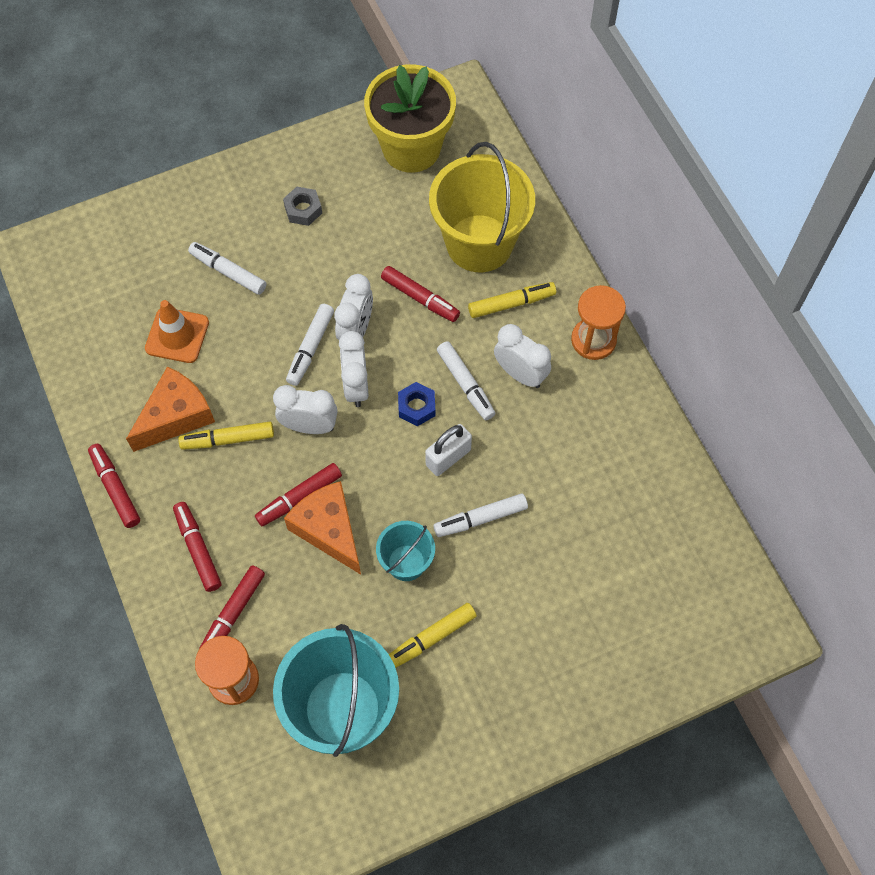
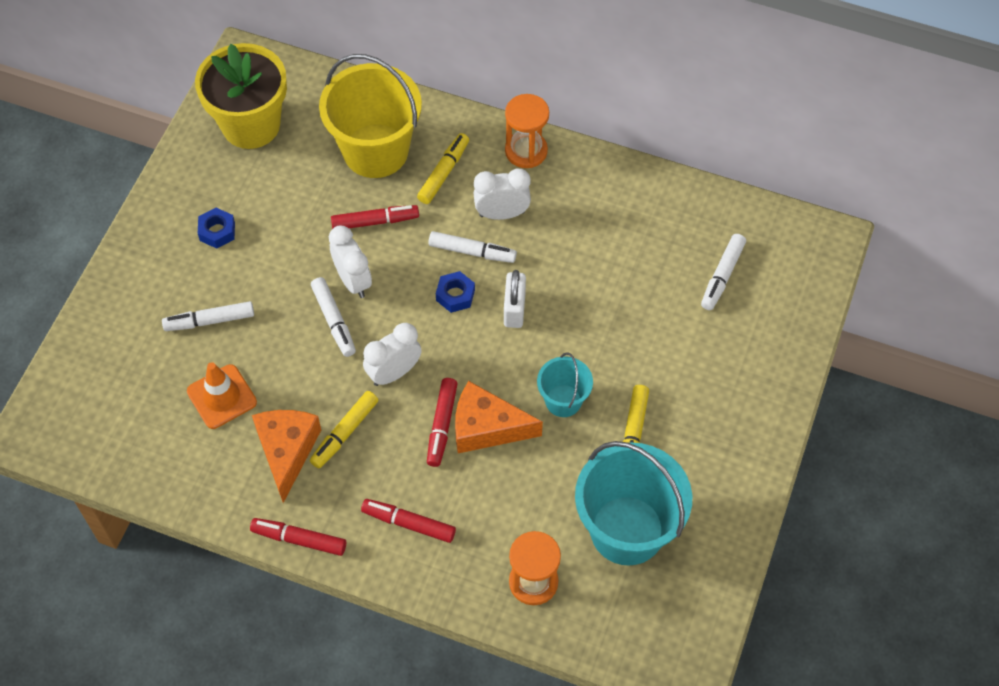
camera: 45 degrees left, 5 degrees down
(233, 613) = (483, 540): red marker -> none
(303, 210) = (217, 231): grey nut -> blue nut
(356, 386) = (397, 318): white clock -> none
(481, 518) = (580, 329): white marker -> white marker (722, 275)

